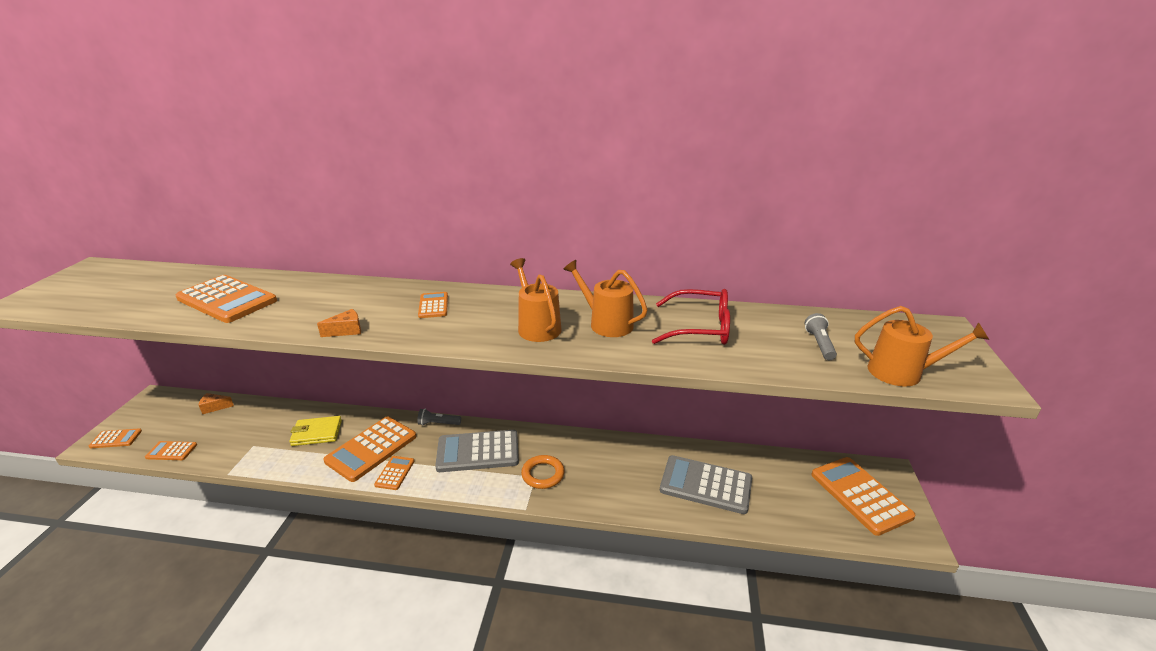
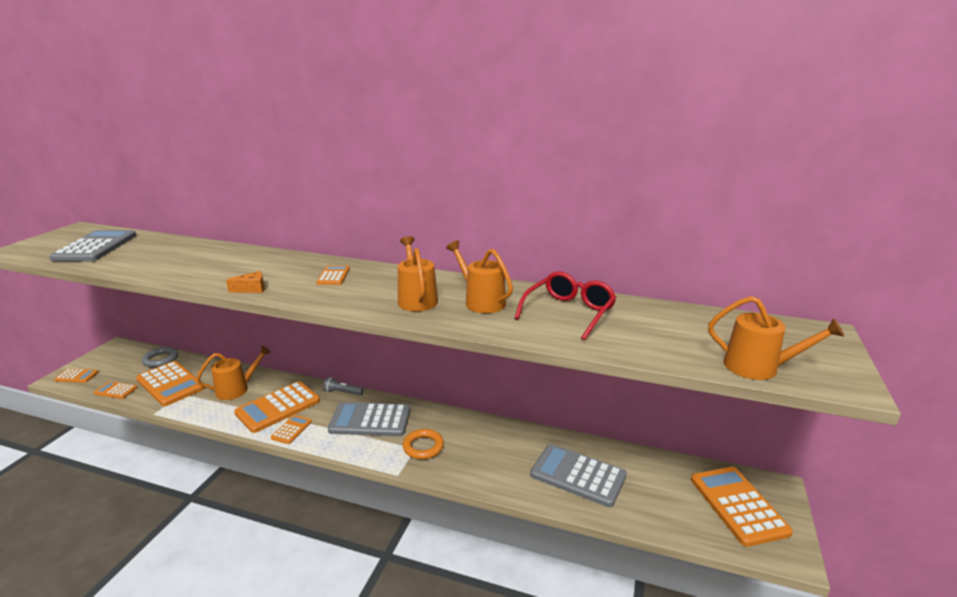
camera: 10 degrees right, 5 degrees down
(128, 290) = (96, 247): none -> grey calculator
(214, 407) = (161, 359): orange cheese -> grey ring
(227, 300) = (167, 259): orange calculator -> orange calculator (170, 384)
(317, 433) = (236, 389): yellow wallet -> orange watering can
(700, 328) = (569, 312): red glasses -> red glasses turned 75 degrees counterclockwise
(819, 344) = (682, 335): grey flashlight -> none

